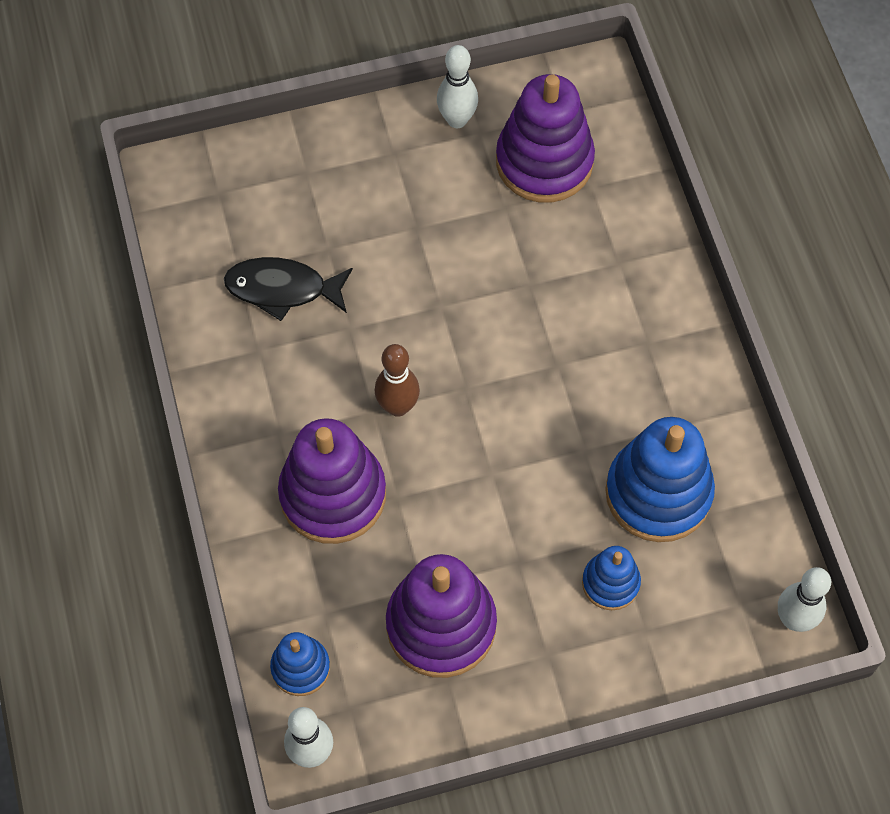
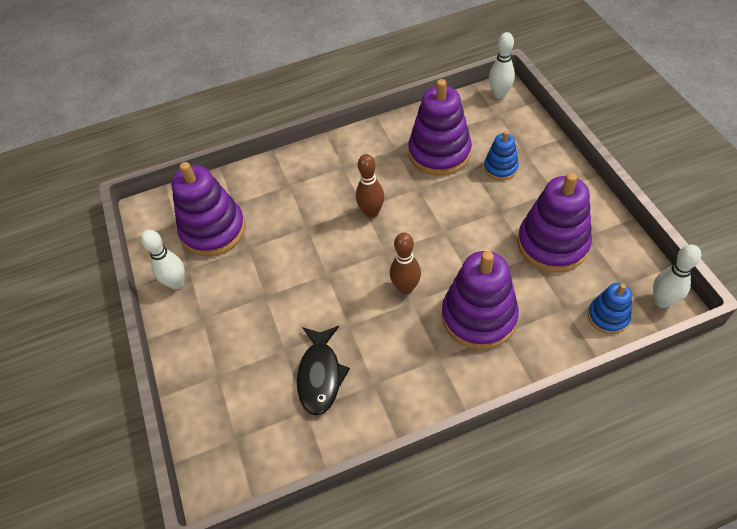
camera: 90 degrees left, 10 degrees down
(544, 376) = (371, 212): none -> brown bowling pin
(658, 493) = (439, 153): blue stacking toy -> purple stacking toy

